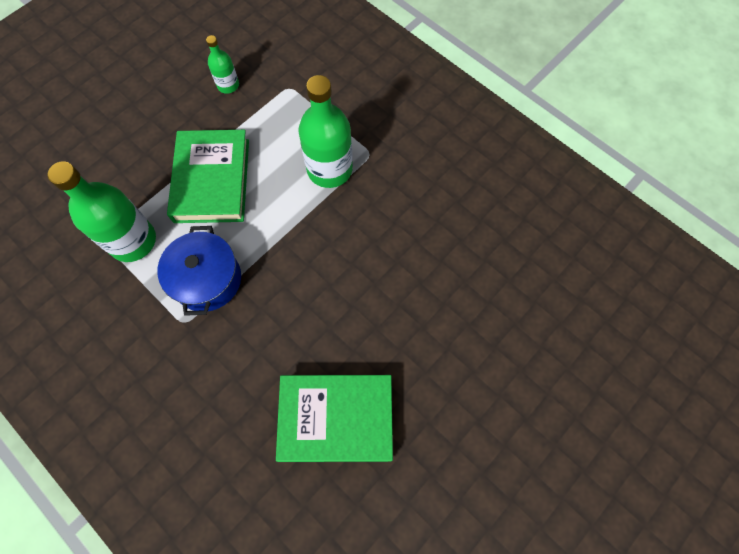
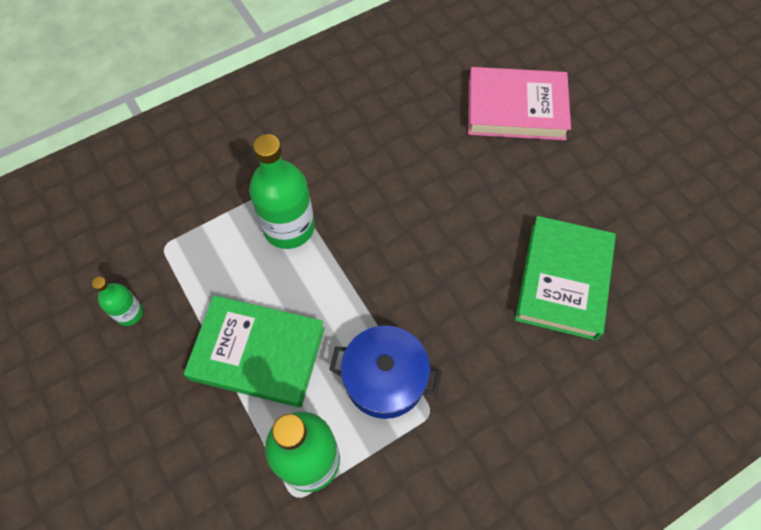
camera: 75 degrees left, 5 degrees down
(527, 337) = (516, 109): none -> pink book

